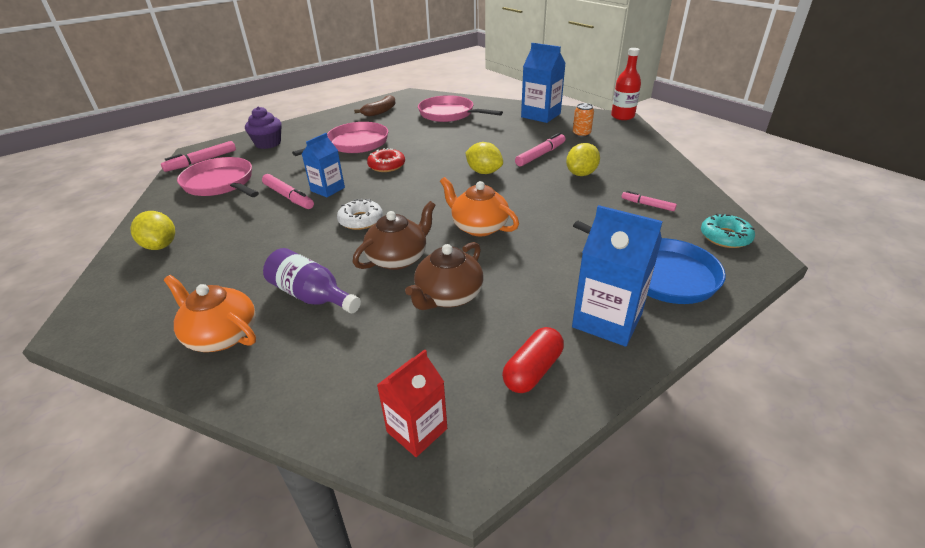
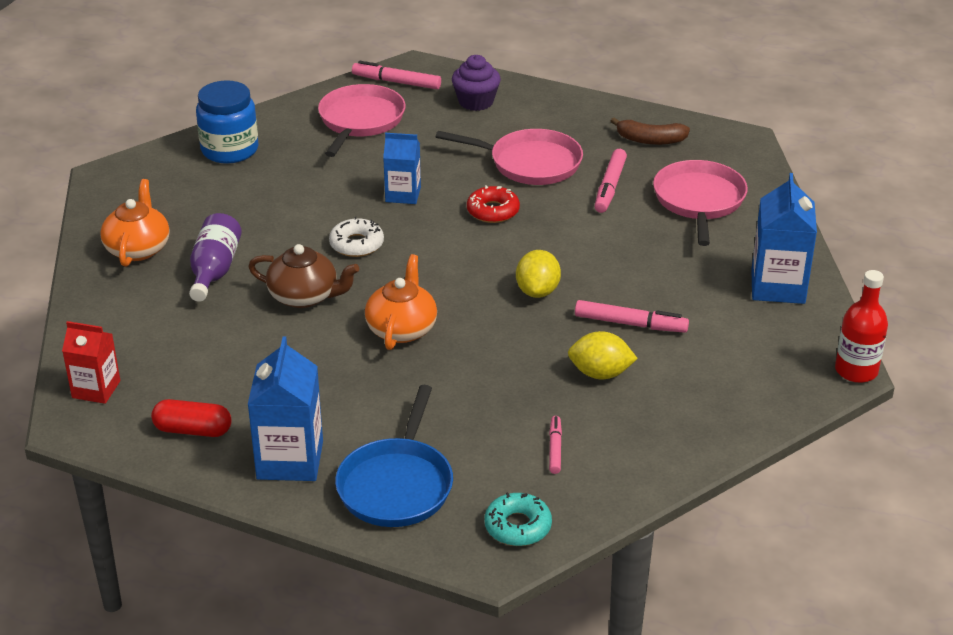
camera: 60 degrees right, 0 degrees up
(160, 245) = (230, 150): yellow lemon -> blue jar
(288, 197) = (367, 177): pink marker -> pink marker (610, 187)
(448, 296) = (264, 349): brown teapot -> none
(581, 134) = (739, 344): orange can -> none

